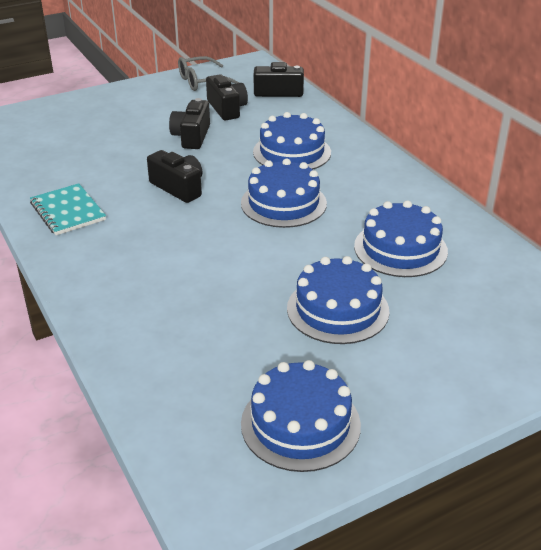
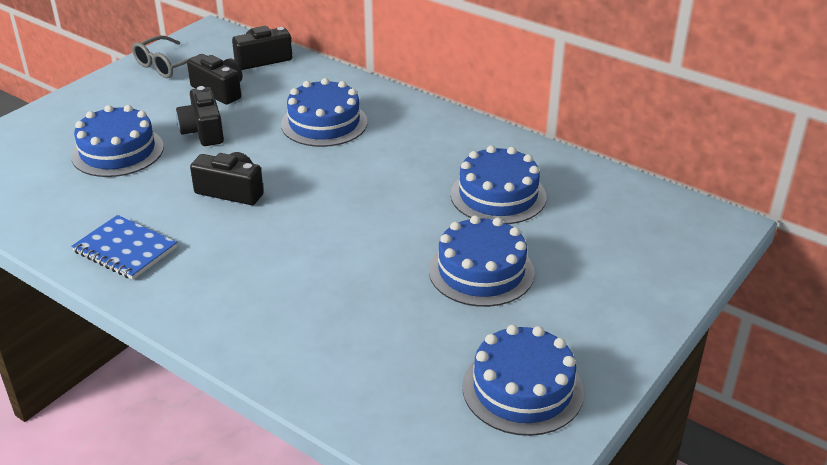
camera: 25 degrees left, 0 degrees up
(67, 211) = (125, 250): turquoise notebook -> blue notebook
(283, 203) = (354, 179): blue cake -> blue cake (117, 151)

